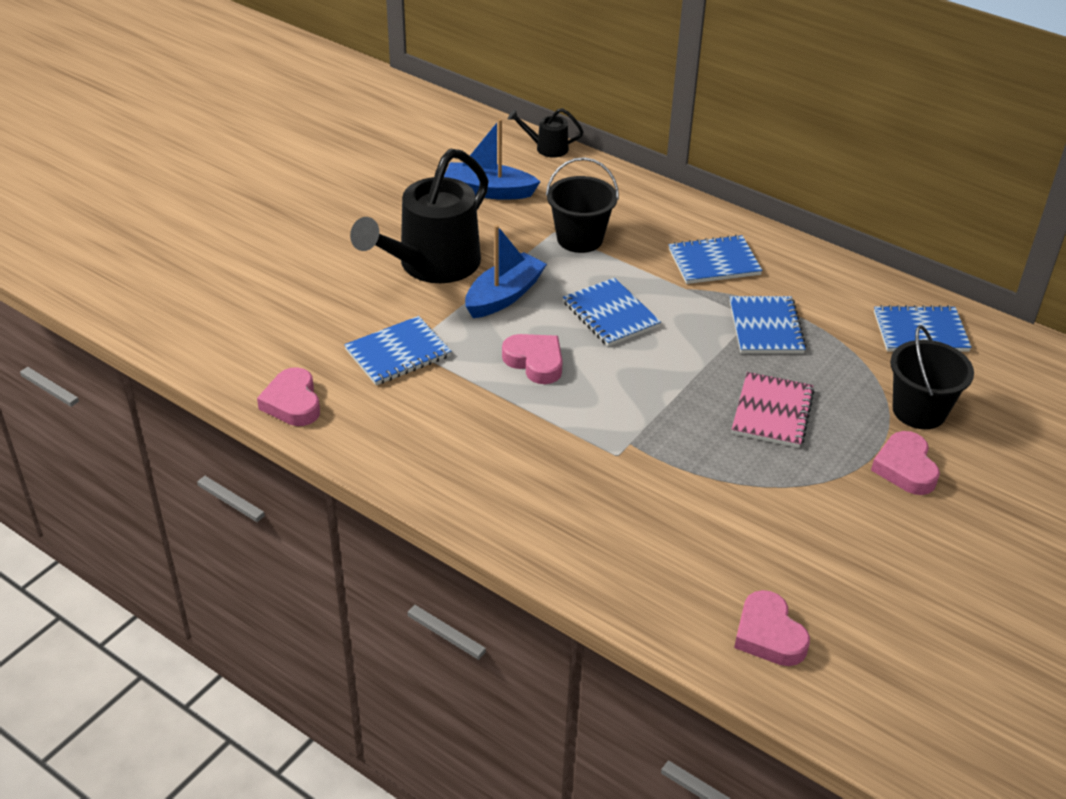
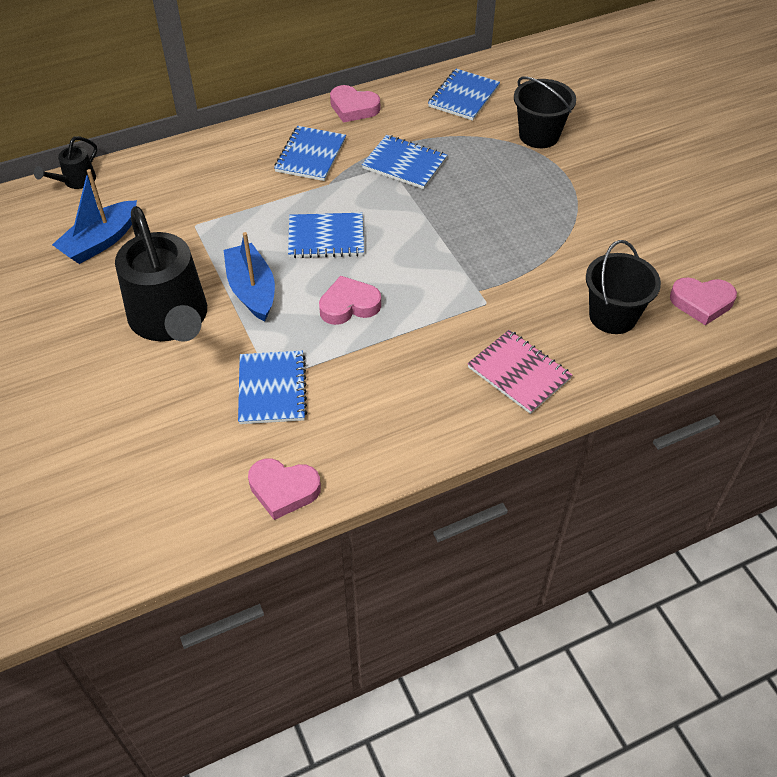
camera: 60 degrees left, 10 degrees up
(580, 239) = (217, 214): black bucket -> black bucket (612, 316)
(772, 412) = (495, 202): pink notebook -> pink notebook (519, 373)
(905, 468) = (587, 168): pink heart -> pink heart (353, 108)

